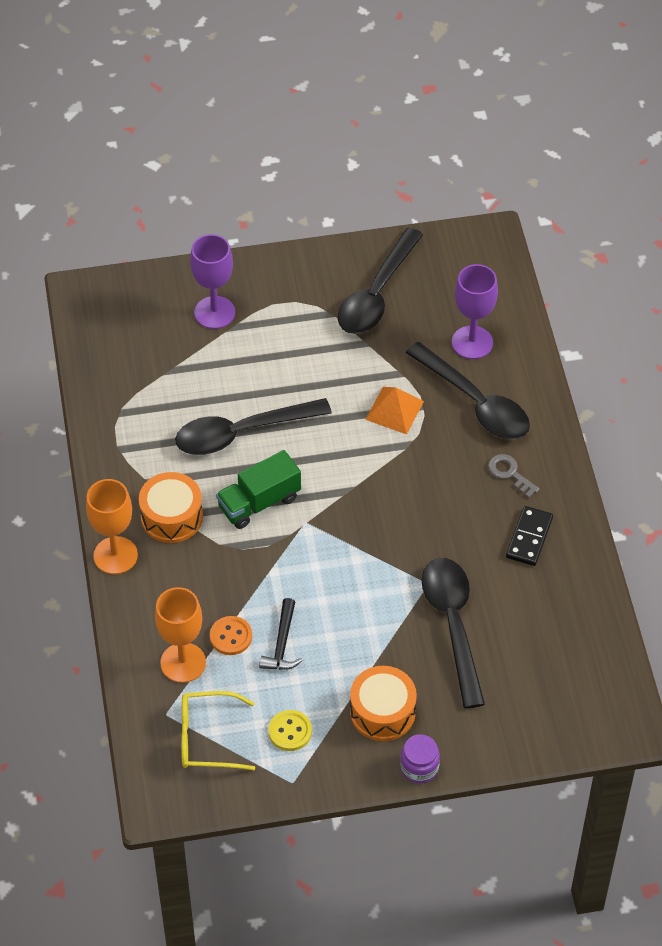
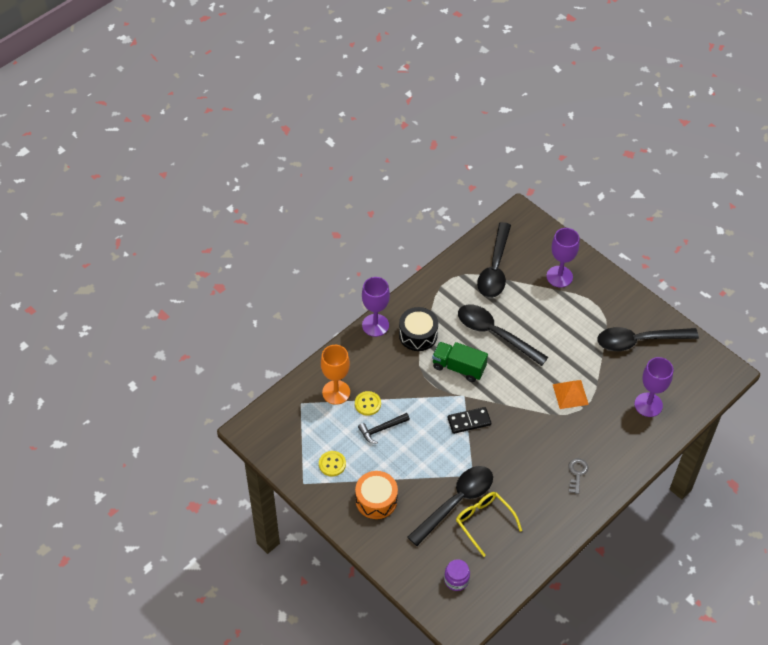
camera: 55 degrees right, 0 degrees up
(115, 555) = (375, 325): orange goblet -> purple goblet
(172, 517) = (418, 335): orange drum -> black drum
(207, 738) = (300, 429): yellow glasses -> yellow glasses (484, 522)
(231, 636) = (367, 404): orange button -> yellow button
(419, 767) = (355, 537): purple jar -> purple jar (456, 580)
(475, 402) = (609, 429): black spoon -> black spoon (495, 268)
(529, 537) = (543, 507): black domino -> black domino (469, 421)

